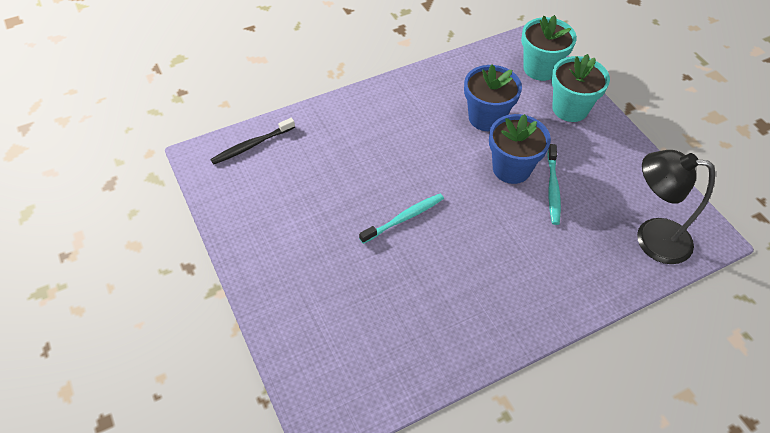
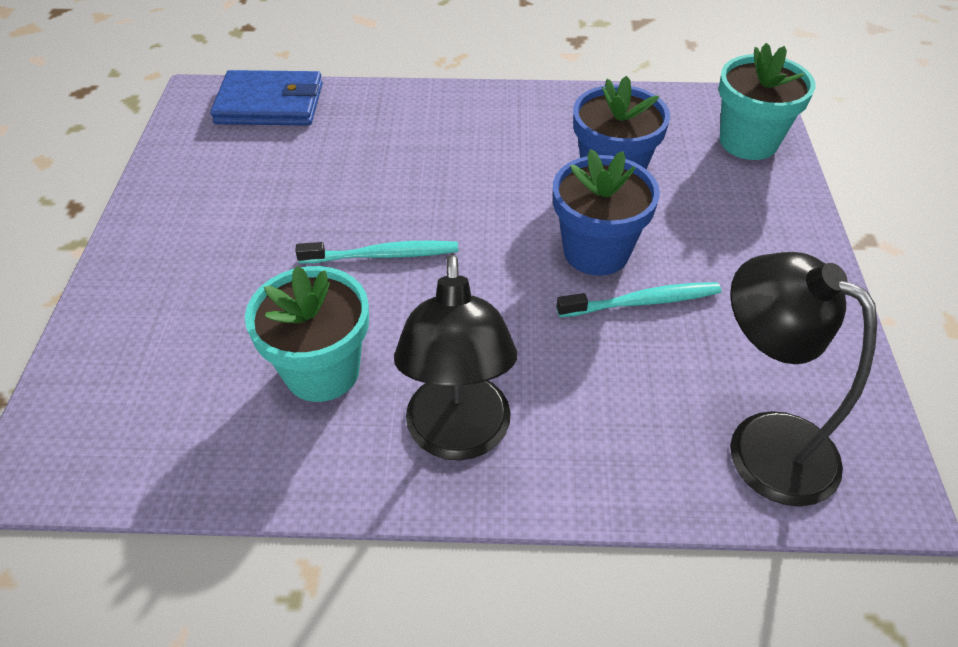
camera: 30 degrees right, 5 degrees down
(252, 145) = (270, 104): black toothbrush -> blue wallet
(520, 300) = (458, 437): none -> black lamp
(552, 188) = (642, 302): turquoise toothbrush -> turquoise toothbrush turned 135 degrees counterclockwise
(570, 109) = (757, 207): turquoise flower pot -> turquoise flower pot (322, 371)

